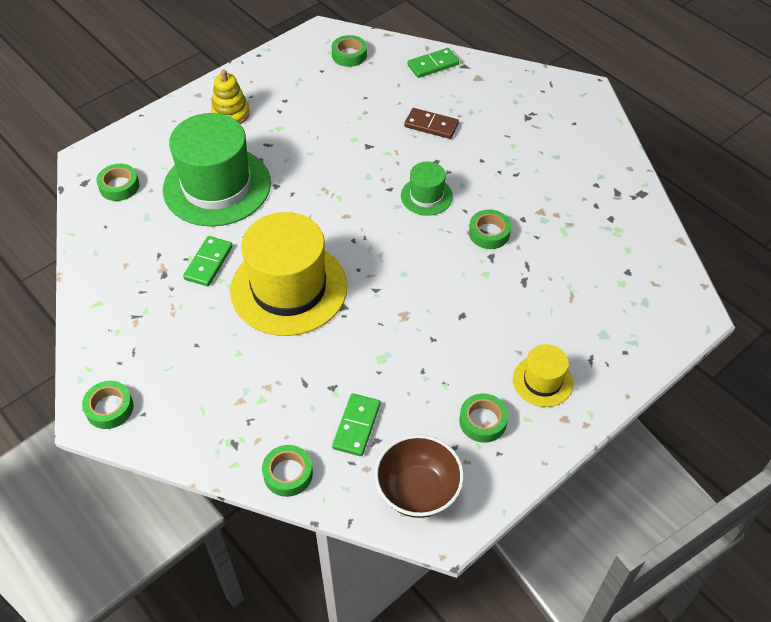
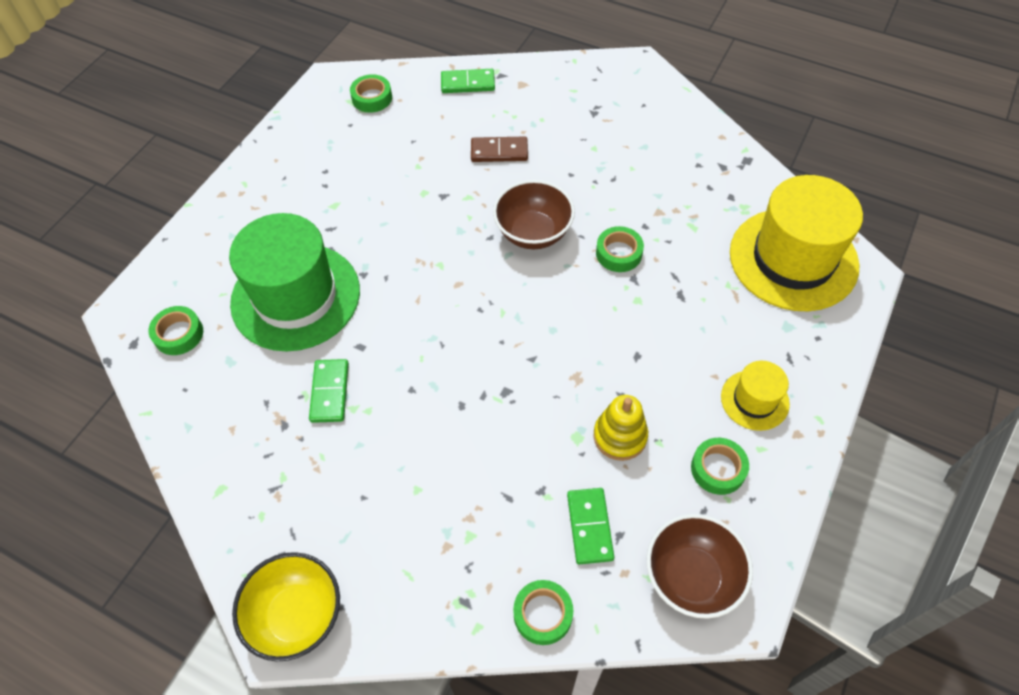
camera: 20 degrees left, 5 degrees up
(109, 408) = (297, 616): green tape -> yellow bowl
(231, 114) = (271, 205): yellow stacking toy -> yellow stacking toy (620, 436)
(289, 288) = (436, 390): yellow hat -> yellow hat (793, 259)
(426, 196) = (533, 233): green hat -> brown bowl
(433, 65) = (468, 83): green domino -> green domino turned 45 degrees clockwise

